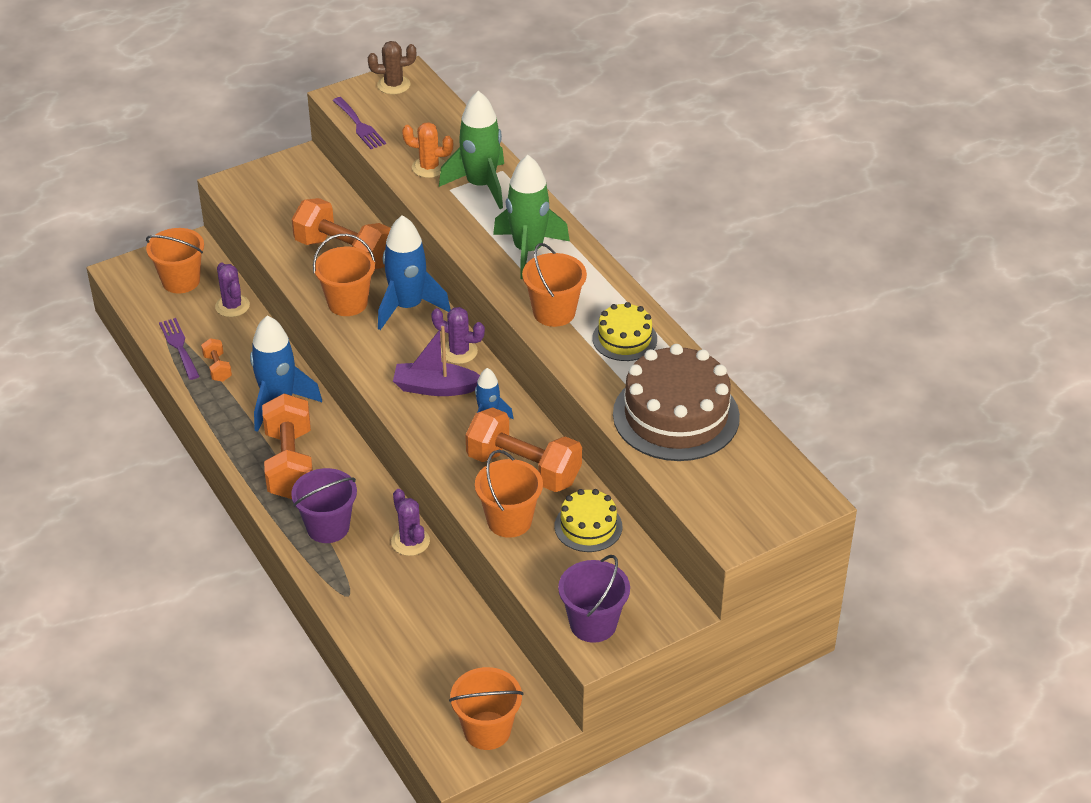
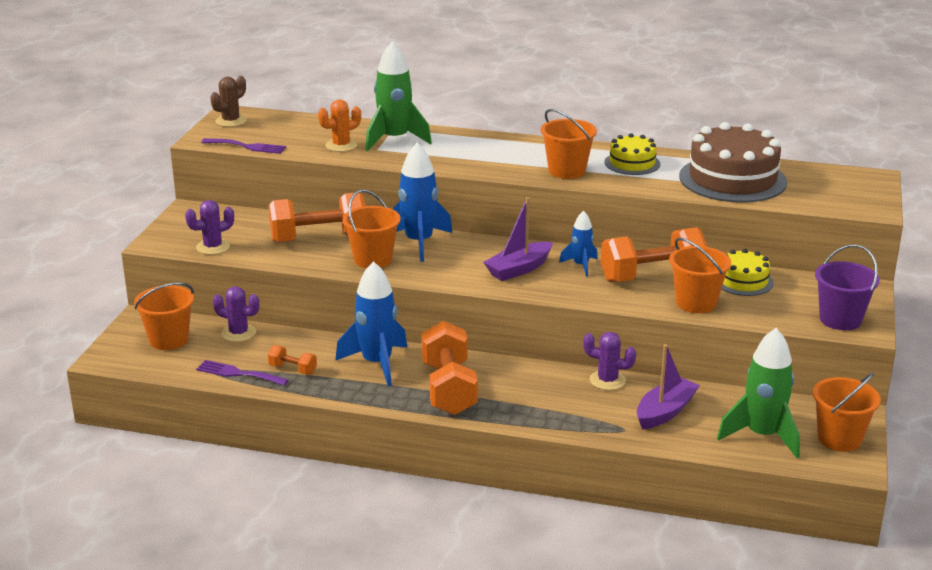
camera: 45 degrees left, 15 degrees down
(290, 464) = (449, 388): orange dumbbell -> orange dumbbell turned 45 degrees clockwise
(328, 527) = (541, 404): purple bucket -> none
(402, 603) = (665, 412): none -> purple boat
(459, 352) = (497, 246): purple cactus -> purple cactus (213, 247)
(528, 250) = (490, 153): green rocket -> green rocket (762, 436)

